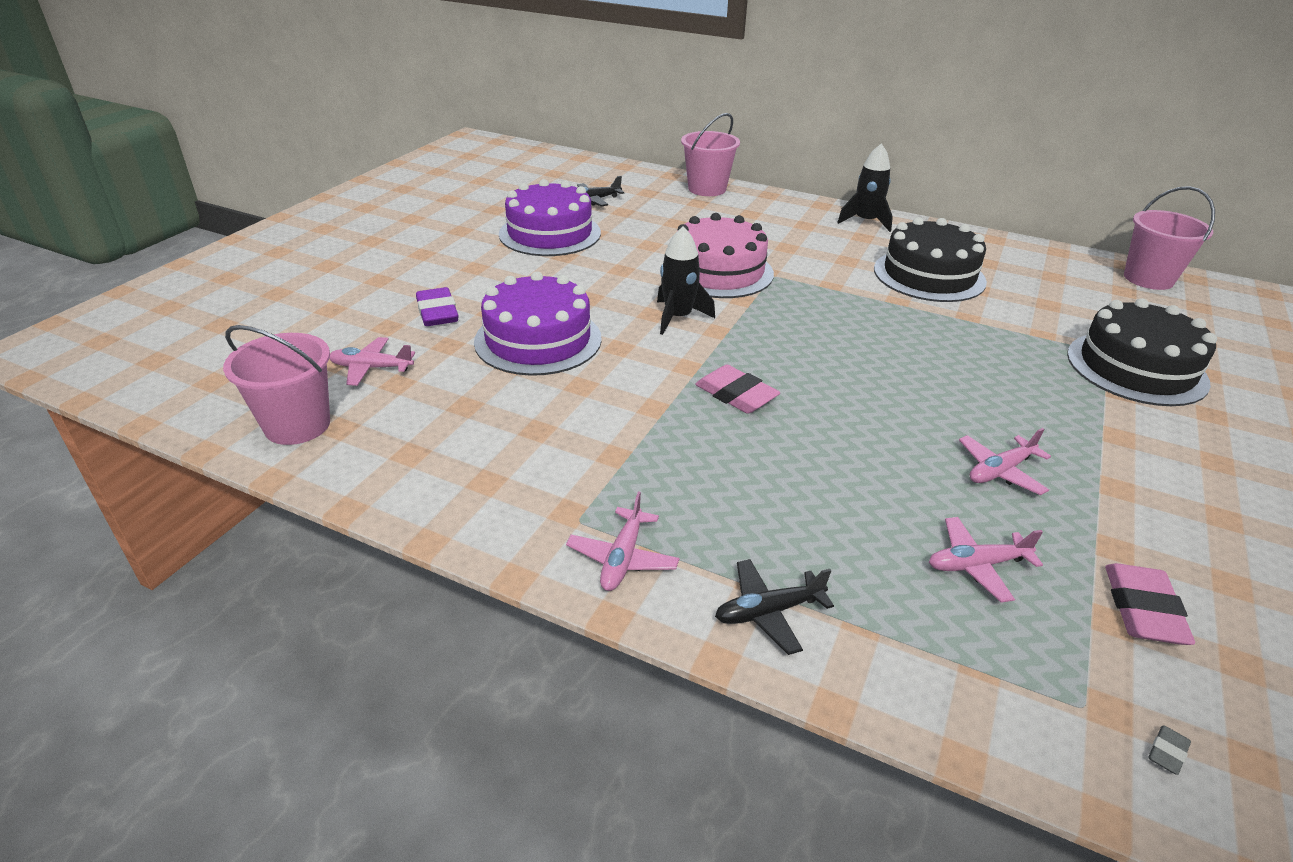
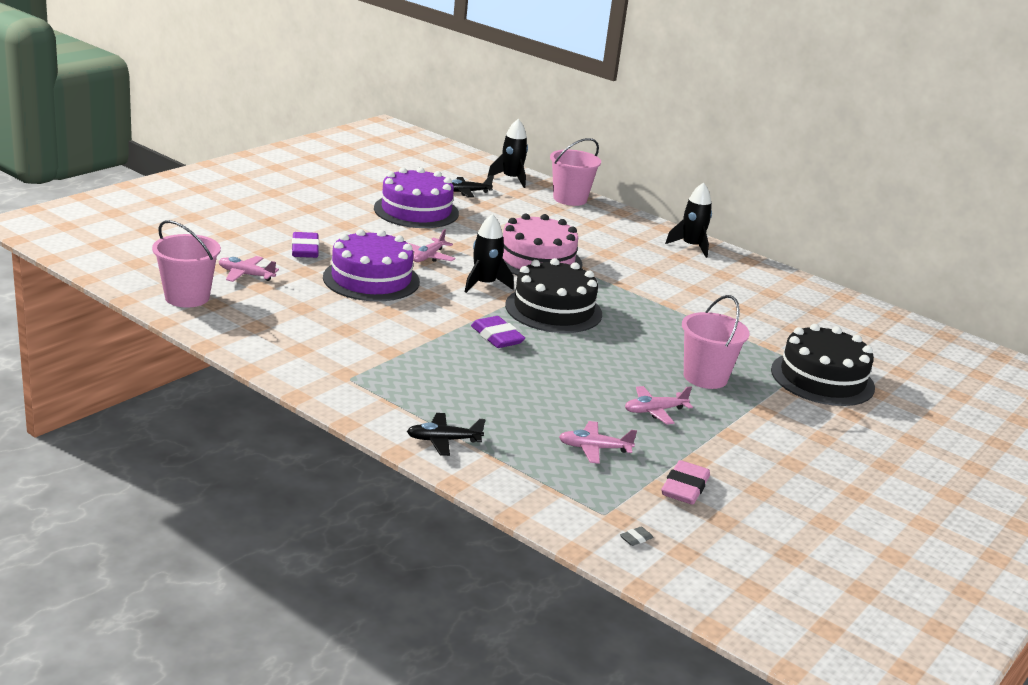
camera: 10 degrees right, 10 degrees down
(622, 558) = (367, 400): pink plane -> pink plane (428, 256)
(633, 177) = (511, 179): none -> black rocket
(736, 395) = (497, 337): pink eraser -> purple eraser
(929, 275) = (711, 293): black cake -> black cake (553, 309)
(1148, 279) = (902, 328): pink bucket -> pink bucket (705, 377)

